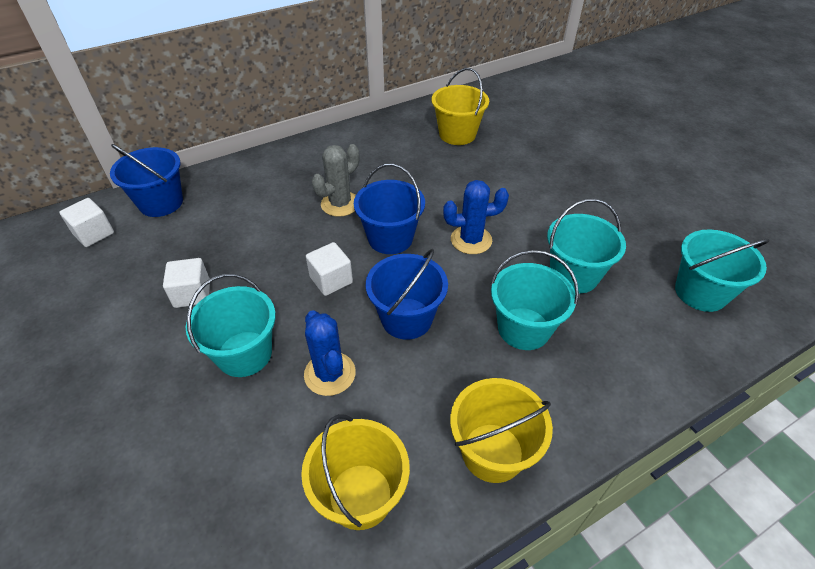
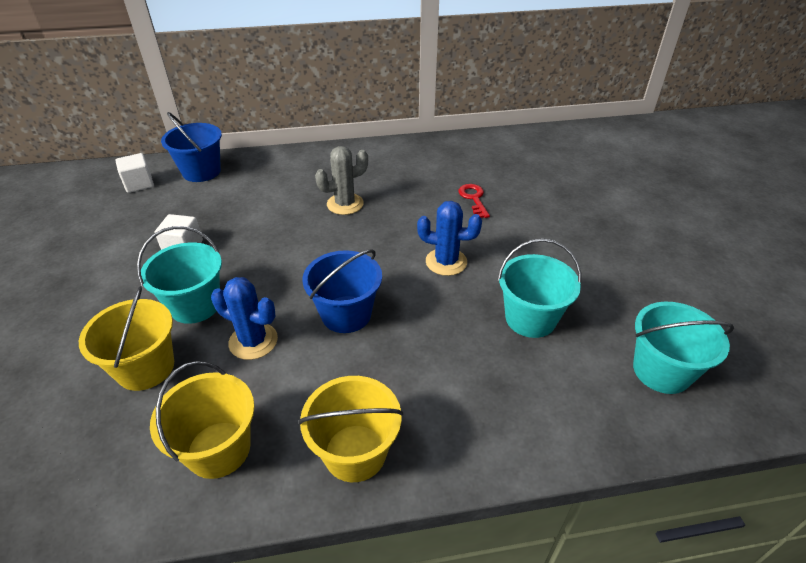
camera: 20 degrees right, 5 degrees down
(330, 374) = (253, 341): blue cactus -> blue cactus turned 60 degrees counterclockwise
(331, 280) = (300, 265): white cube -> none
(390, 238) = (372, 243): blue bucket -> none
(457, 134) = (488, 167): yellow bucket -> yellow bucket (146, 368)
(461, 170) = (474, 199): none -> red key
(523, 328) = (450, 353): turquoise bucket -> none

